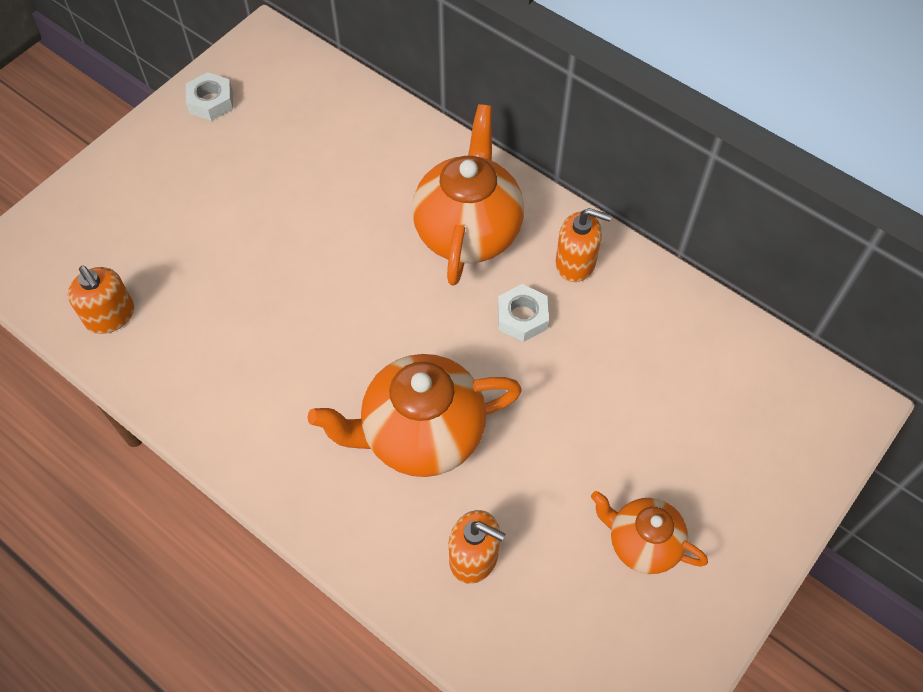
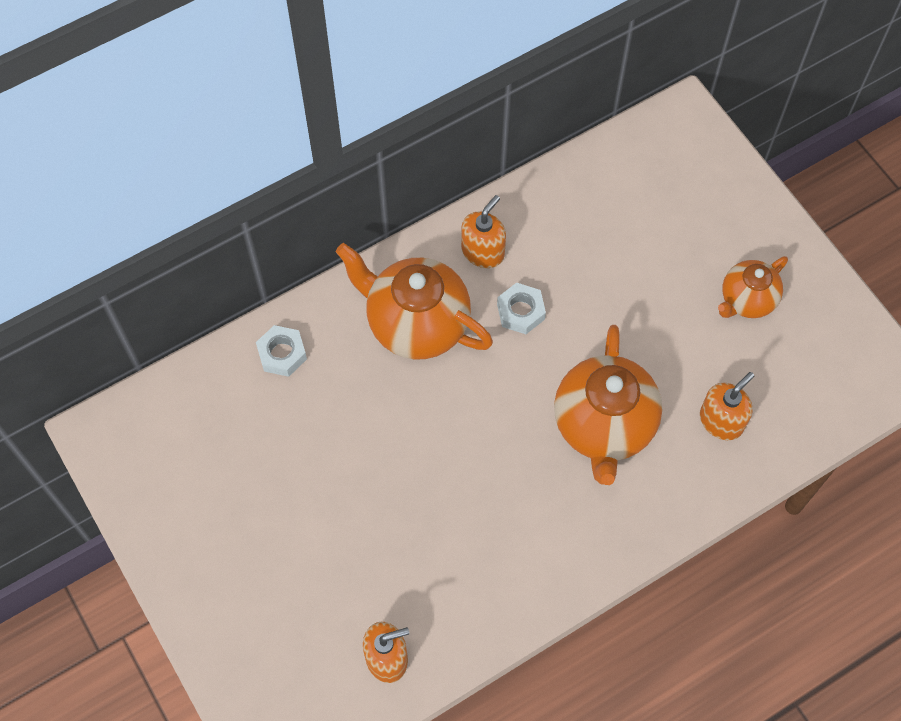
camera: 70 degrees left, 5 degrees up
(211, 102) = (160, 506): white nut -> white nut (282, 354)

